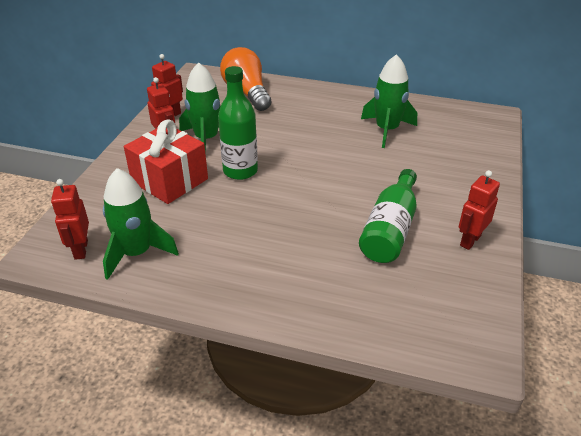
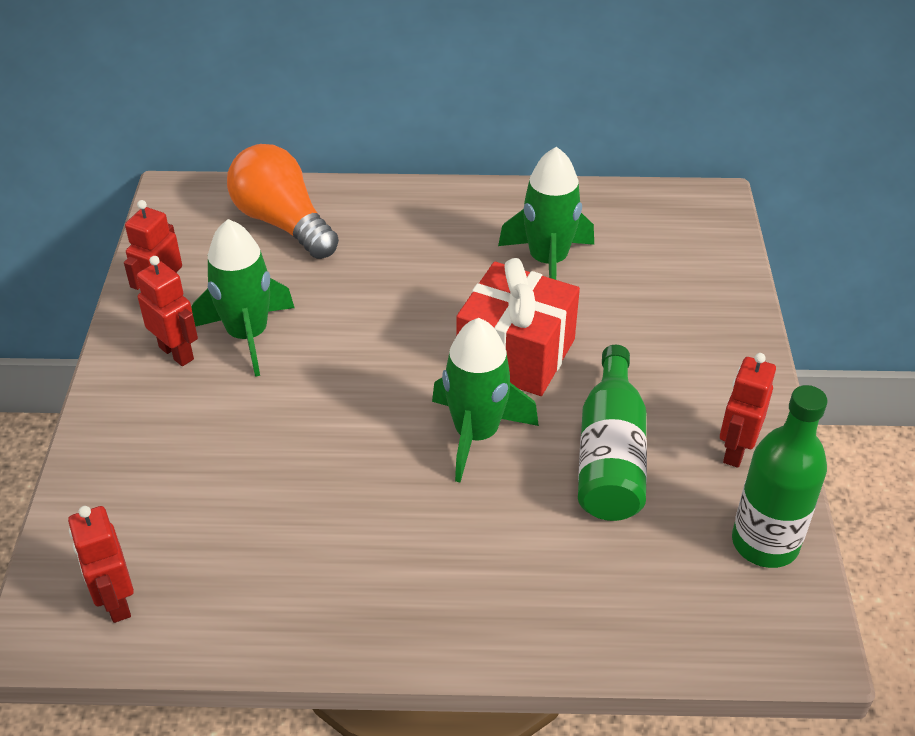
camera: 15 degrees left, 5 degrees up
(136, 253) = (216, 587): green rocket -> green rocket (476, 434)
(169, 180) = (215, 433): red gift -> red gift (516, 353)
(240, 171) = (331, 390): green bottle -> green bottle (765, 543)

